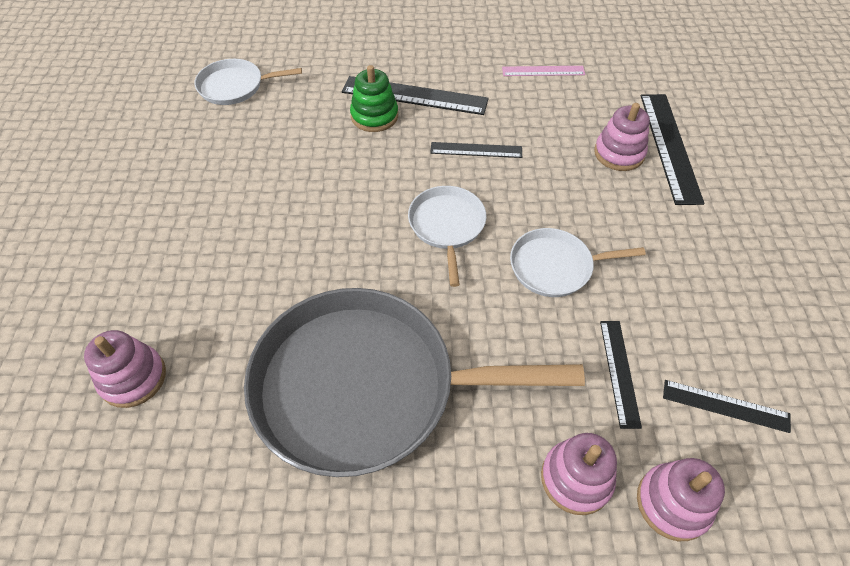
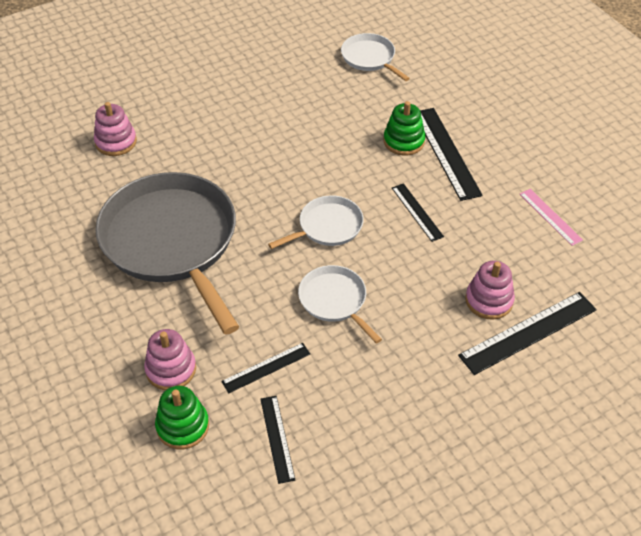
camera: 60 degrees right, 5 degrees down
(673, 503) = (182, 426): pink stacking toy -> green stacking toy

